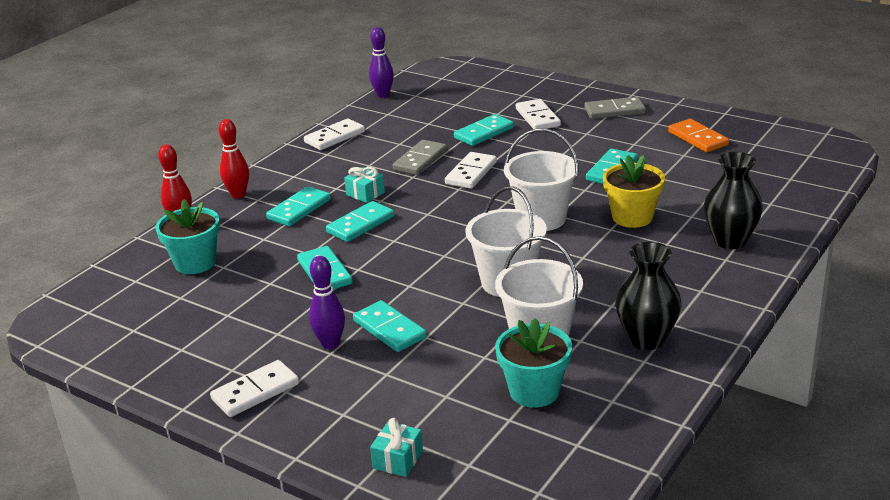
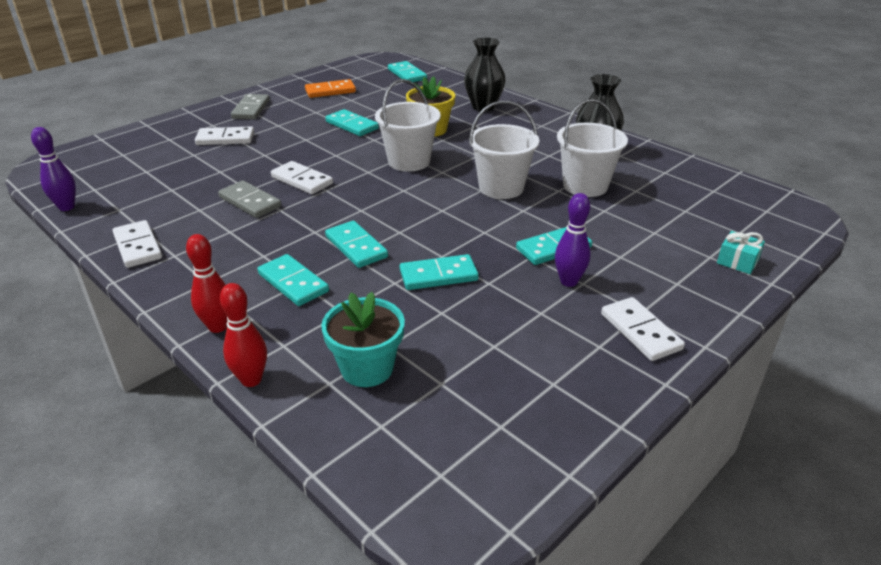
camera: 80 degrees left, 5 degrees up
(365, 193) = (293, 238): turquoise gift -> none
(483, 133) = (227, 165): turquoise domino -> turquoise domino (407, 74)
(534, 391) = (652, 196): turquoise flower pot -> none

